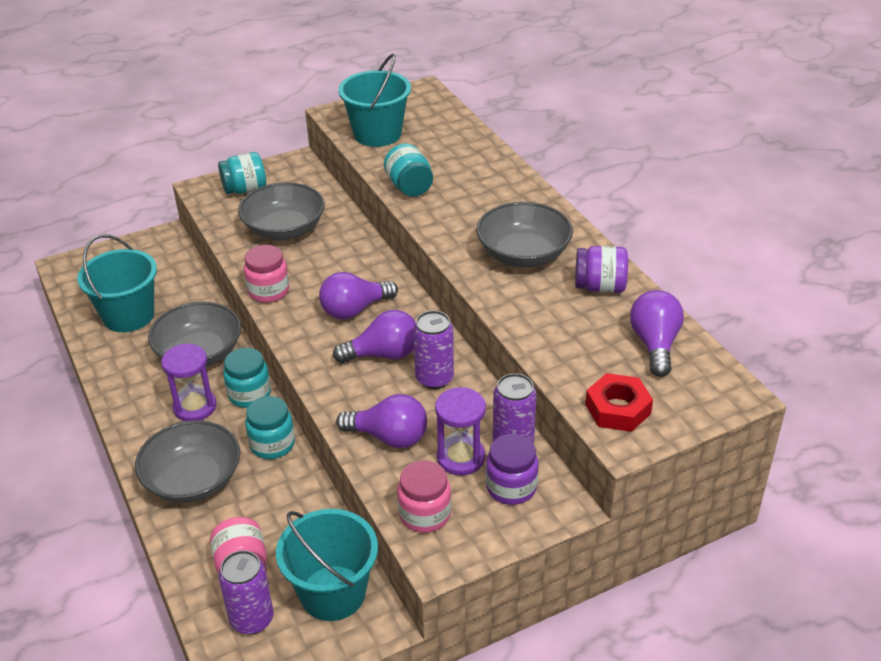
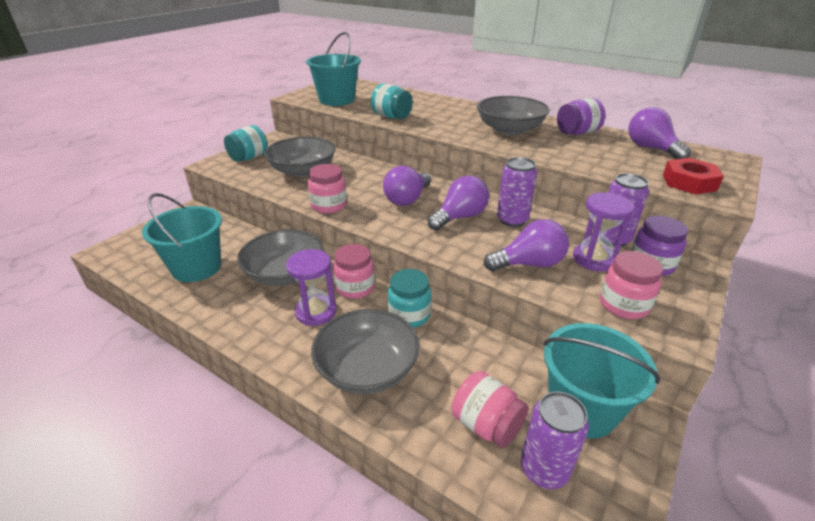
camera: 30 degrees left, 5 degrees down
(249, 394) = (355, 287): turquoise jar -> pink jar

